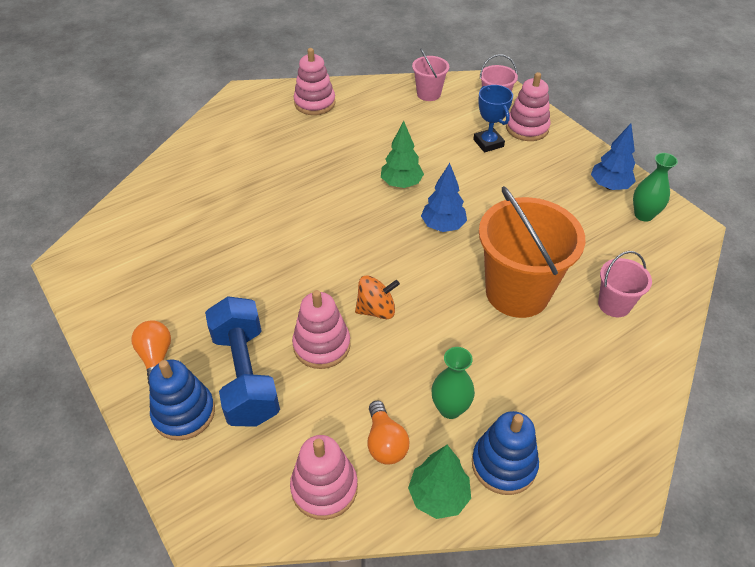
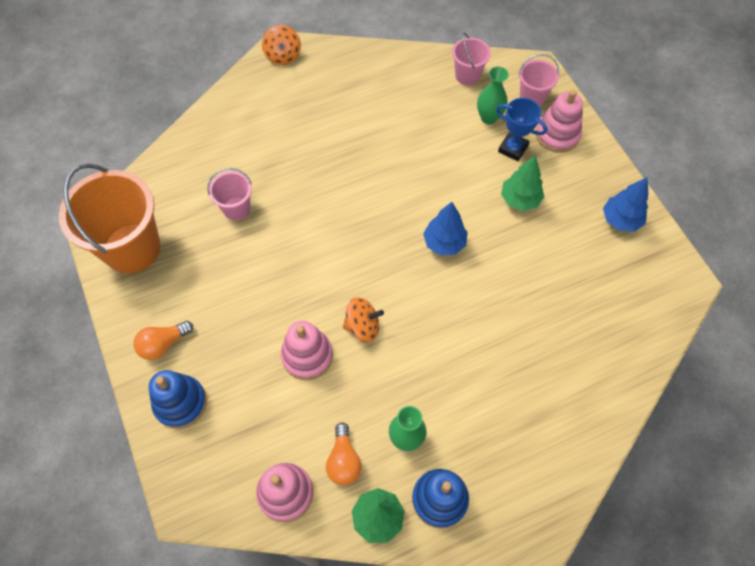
camera: 10 degrees right, 15 degrees up
(156, 357) = (163, 344): orange light bulb -> orange light bulb turned 120 degrees counterclockwise
(245, 375) = (236, 375): blue dumbbell -> none
(246, 98) = (283, 55): none -> orange spinning top
(314, 103) = (349, 72): pink stacking toy -> none
(401, 184) = (415, 187): green tree -> green tree (519, 199)
(488, 143) = (513, 148): blue trophy -> blue trophy turned 45 degrees counterclockwise
(517, 292) = (496, 329): orange bucket -> orange bucket (132, 248)
(614, 304) = (583, 357): pink bucket -> pink bucket (236, 208)
(643, 215) = (644, 260): green vase -> green vase (488, 117)

